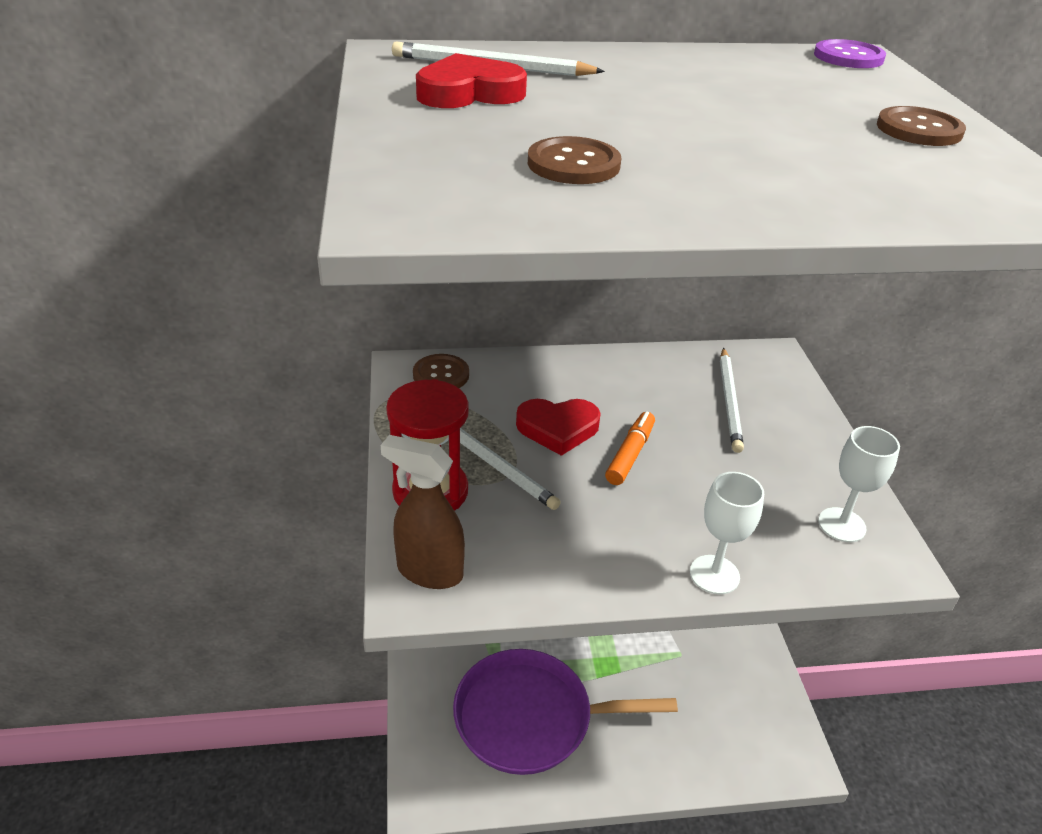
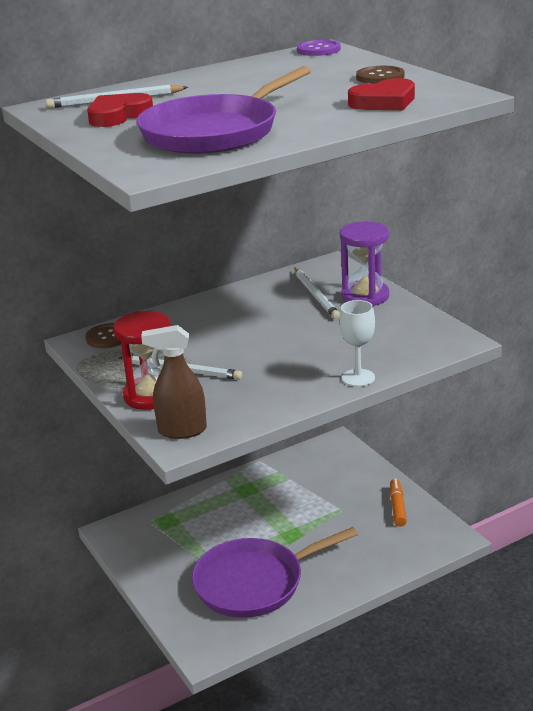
camera: 20 degrees left, 10 degrees down
(558, 428) = (212, 341): red heart -> red heart (384, 102)
(573, 164) = (214, 132): brown button -> purple pan
(630, 454) = (269, 340): orange marker -> orange marker (397, 507)
(794, 427) = (365, 296): none -> purple hourglass
(842, 525) = (419, 333): white goblet -> none

